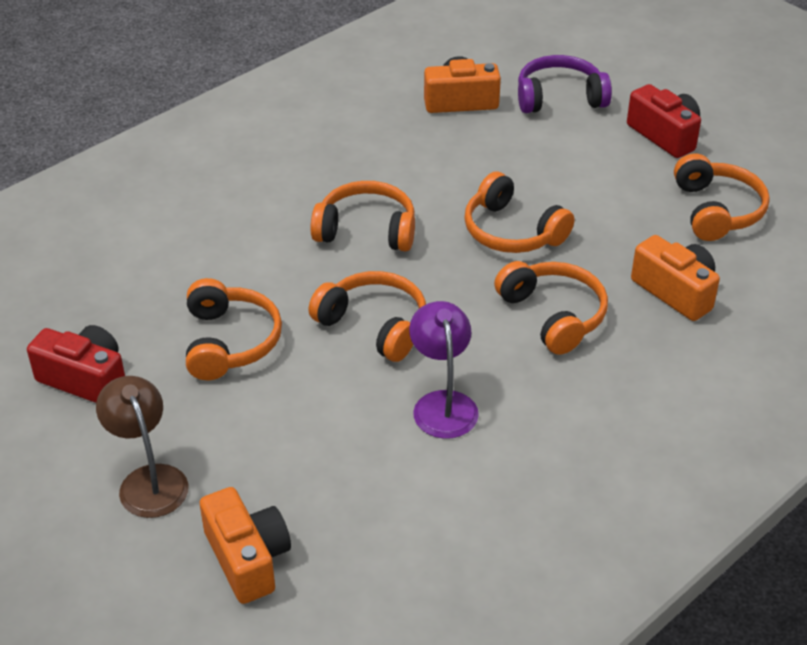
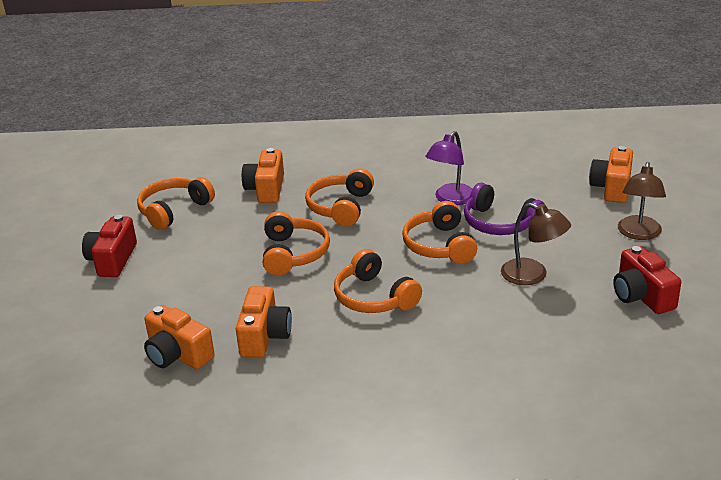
camera: 135 degrees left, 10 degrees down
(230, 342) = (533, 275): orange headphones -> brown lamp
(414, 148) = (264, 336): none -> orange camera
(559, 97) = (115, 319): purple headphones -> purple headphones (499, 223)

